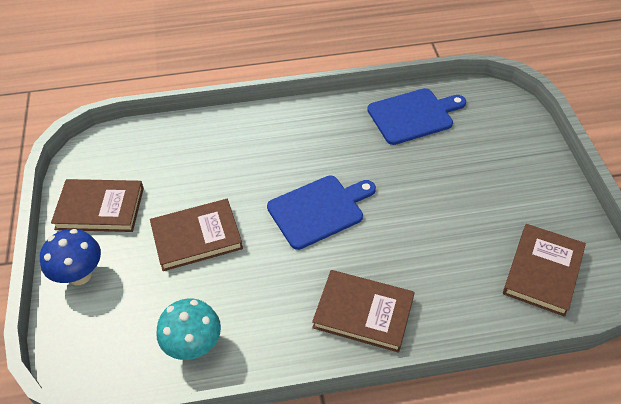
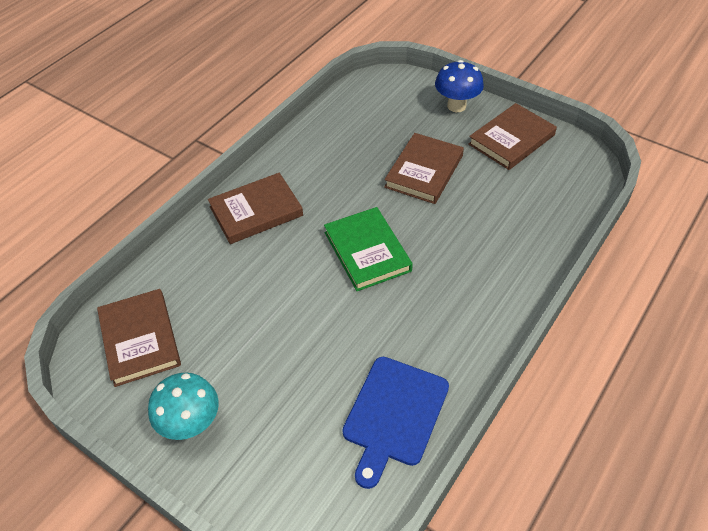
camera: 135 degrees right, 0 degrees up
(194, 346) = (339, 125): turquoise mushroom -> turquoise mushroom (191, 424)
(319, 210) = (367, 251): blue cutting board -> green book

